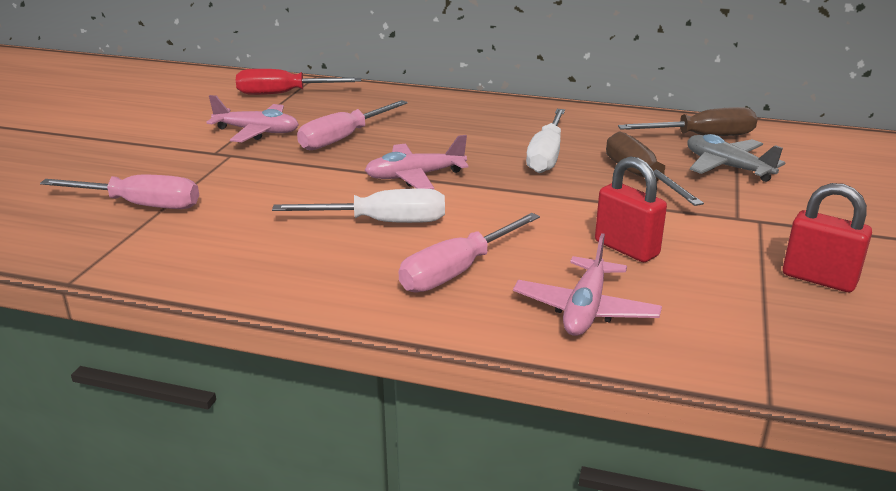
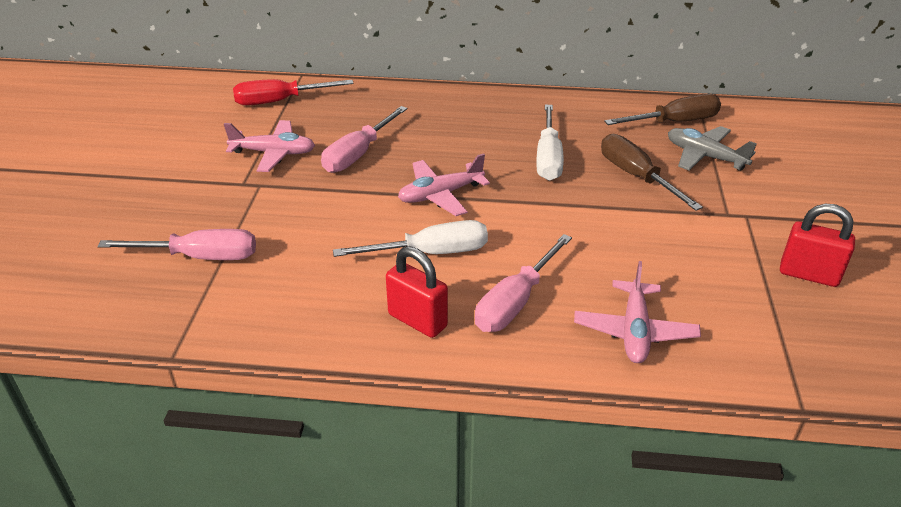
camera: 10 degrees left, 10 degrees up
(626, 248) = (648, 259): red padlock -> red padlock (417, 320)

